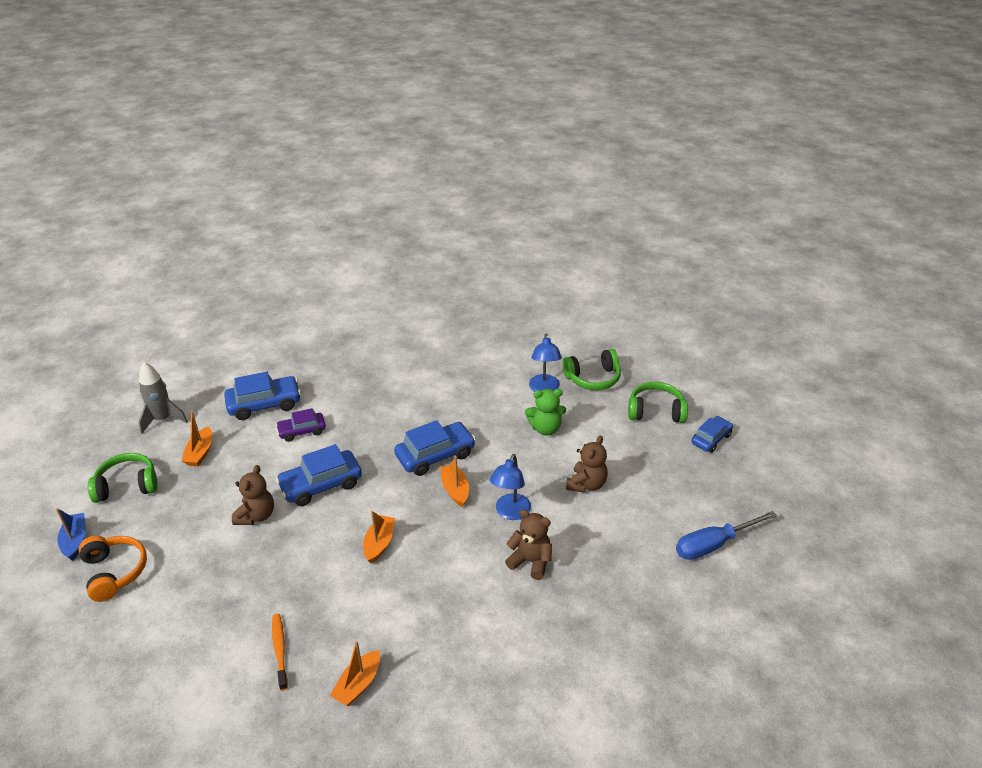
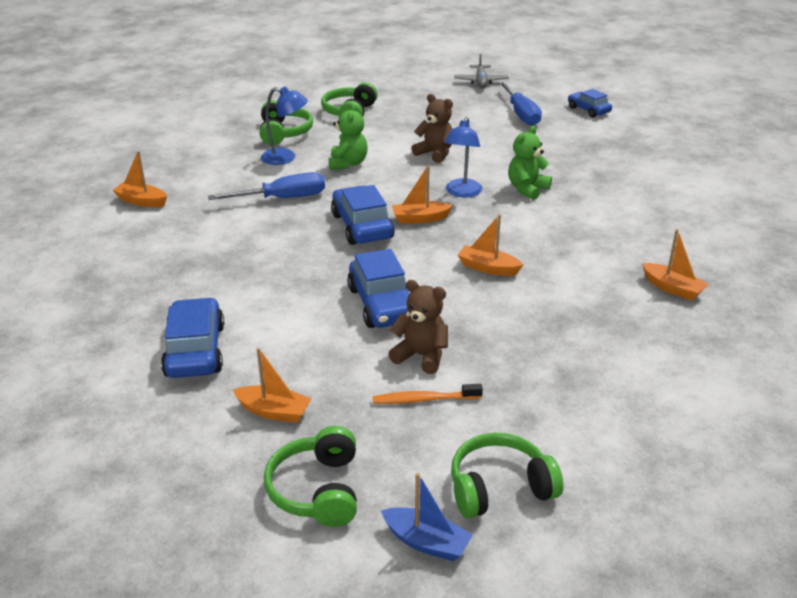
camera: 80 degrees left, 5 degrees down
(75, 541) = (426, 542): blue boat -> blue boat turned 150 degrees counterclockwise
(114, 572) = (499, 487): orange headphones -> green headphones
(163, 419) = (169, 458): grey rocket -> none
(280, 650) = (633, 337): orange toothbrush -> orange toothbrush (424, 399)
(302, 431) = (272, 317): purple car -> none
(450, 333) = (141, 201): none -> orange boat
(472, 402) = (283, 198): none -> blue screwdriver
(510, 513) = (462, 193): blue lamp -> blue lamp turned 75 degrees clockwise
(531, 561) = (527, 189): brown teddy bear -> green teddy bear
(711, 439) = (397, 97): blue car -> blue car (588, 110)
(790, 501) = (481, 81): none -> grey plane

